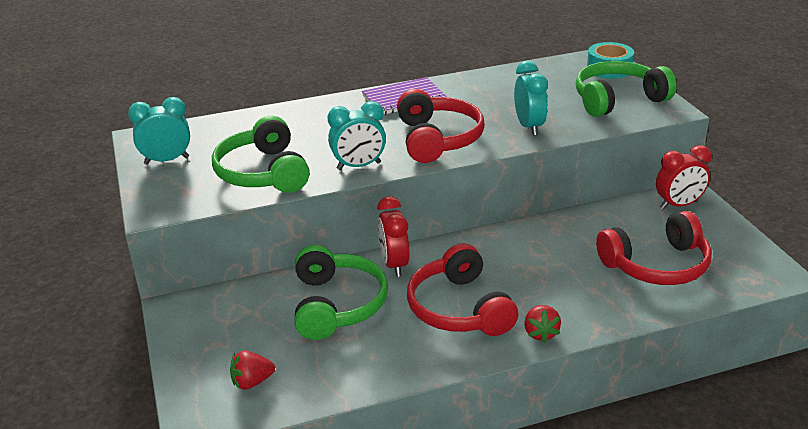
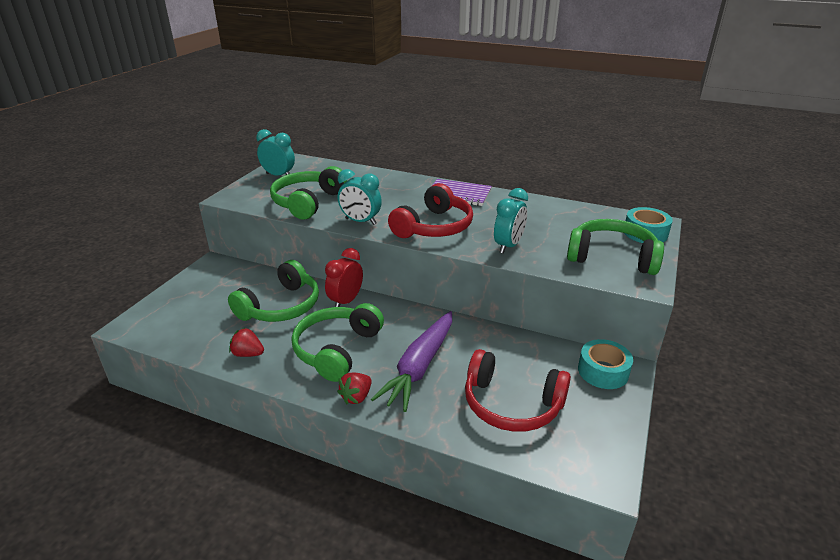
camera: 40 degrees right, 0 degrees up
(252, 382) = (179, 322): red strawberry -> red strawberry (248, 354)
(459, 308) = (337, 349): red headphones -> green headphones
(550, 279) = (420, 367): none -> purple carrot
(678, 205) = (603, 371): red clock -> turquoise tape

